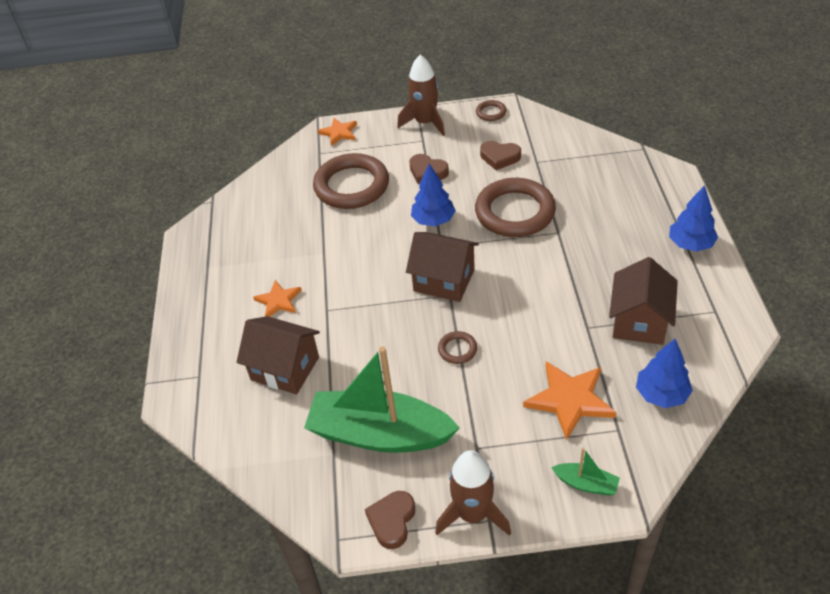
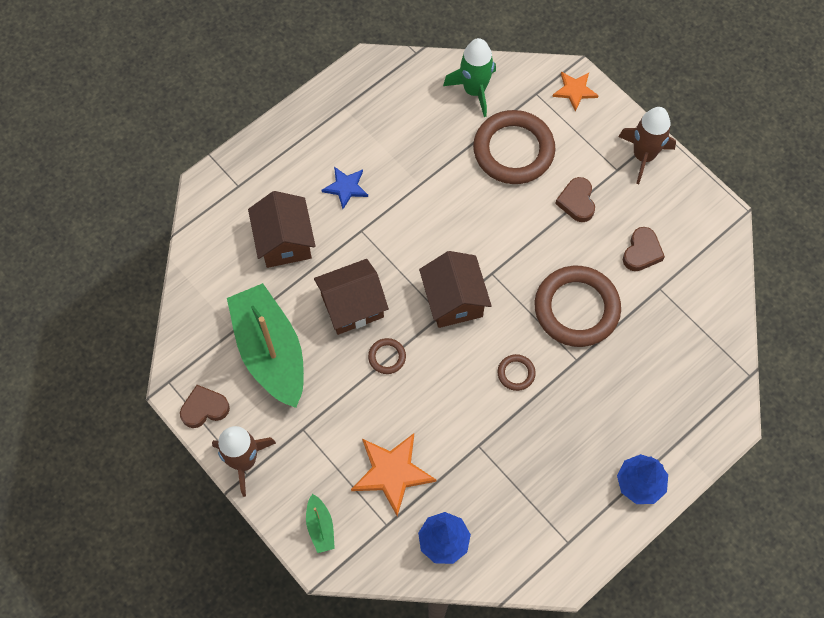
camera: 50 degrees right, 20 degrees up
(278, 301) = (346, 187): orange star -> blue star
(280, 184) = (474, 90): none -> green rocket
(433, 220) = (518, 246): blue tree -> none
(491, 112) = (702, 205): brown ring -> brown ring (516, 373)
(500, 157) = (642, 252): brown heart -> brown heart turned 135 degrees counterclockwise
(639, 321) = (513, 484): brown house -> brown house (352, 306)

